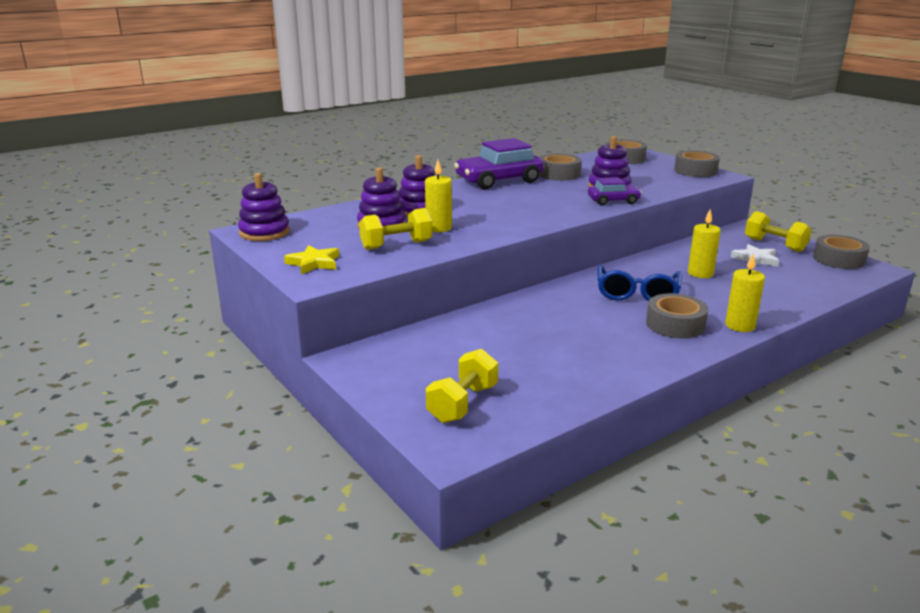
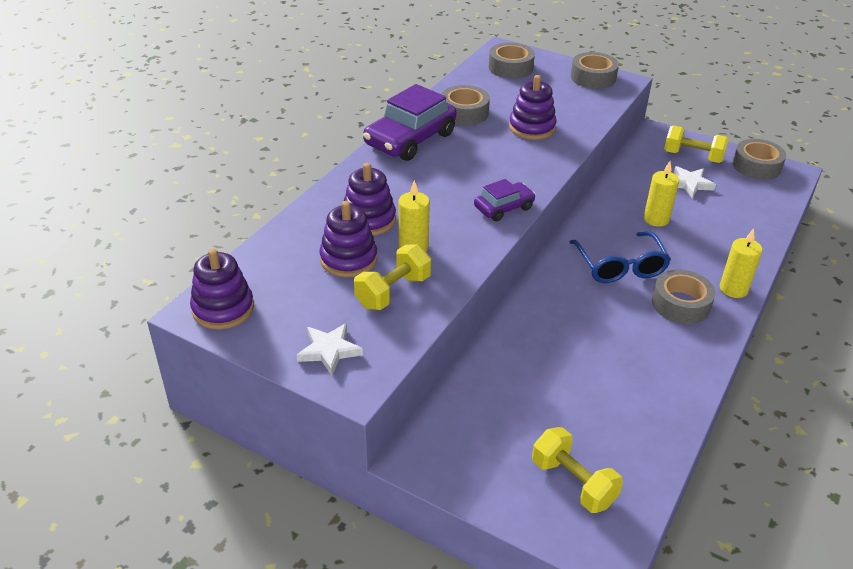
camera: 25 degrees left, 15 degrees up
(314, 263) = (329, 350): yellow star -> white star
(462, 403) = (573, 483): yellow dumbbell -> yellow dumbbell turned 45 degrees counterclockwise
(613, 201) = (552, 152): purple car -> purple car (504, 208)

